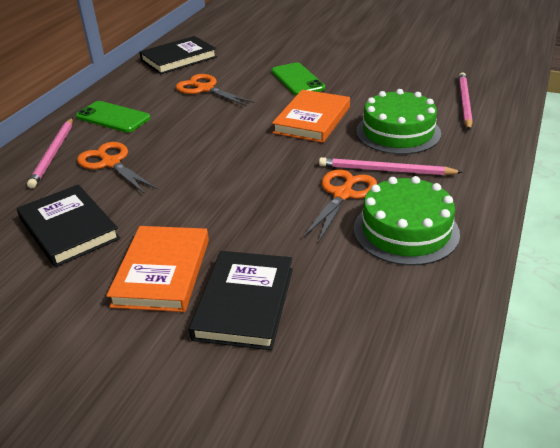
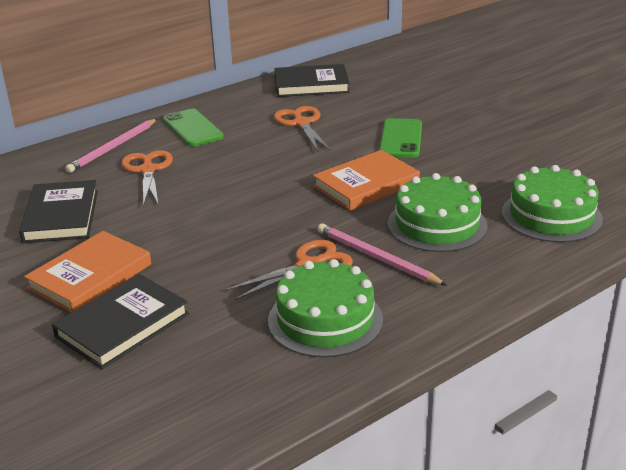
camera: 30 degrees right, 5 degrees down
(464, 102) = (551, 215): pink pencil -> green cake

